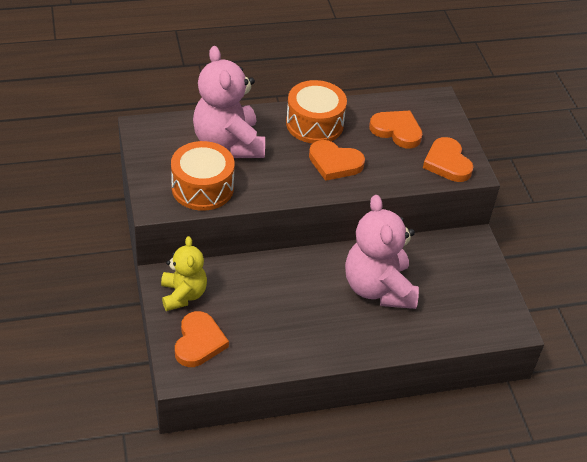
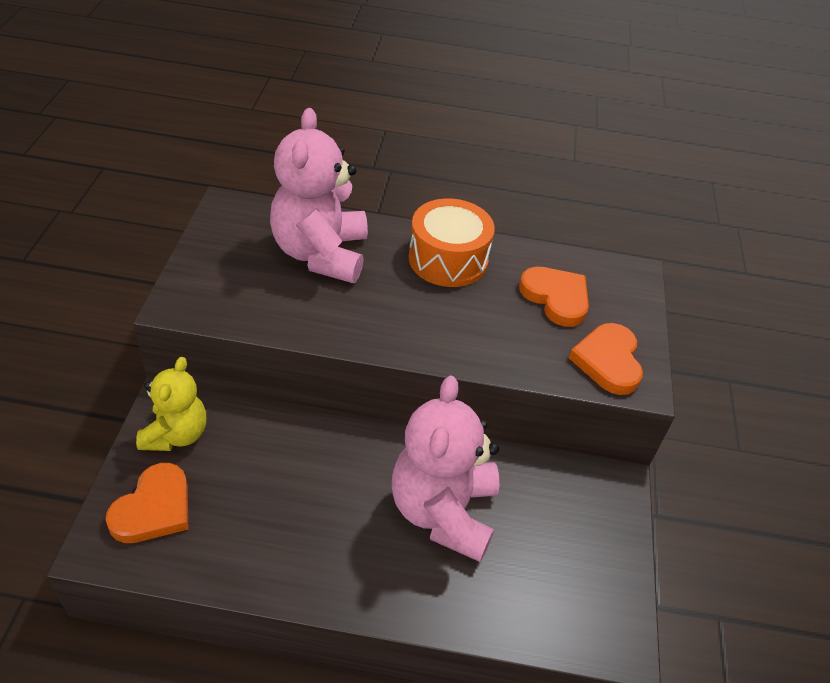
camera: 20 degrees right, 0 degrees up
(202, 188) = (251, 299): orange drum -> none
(334, 163) = (446, 316): orange heart -> none

